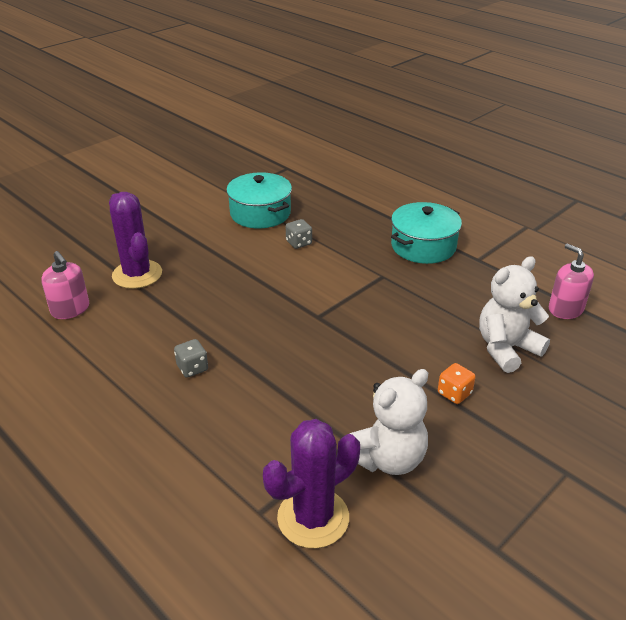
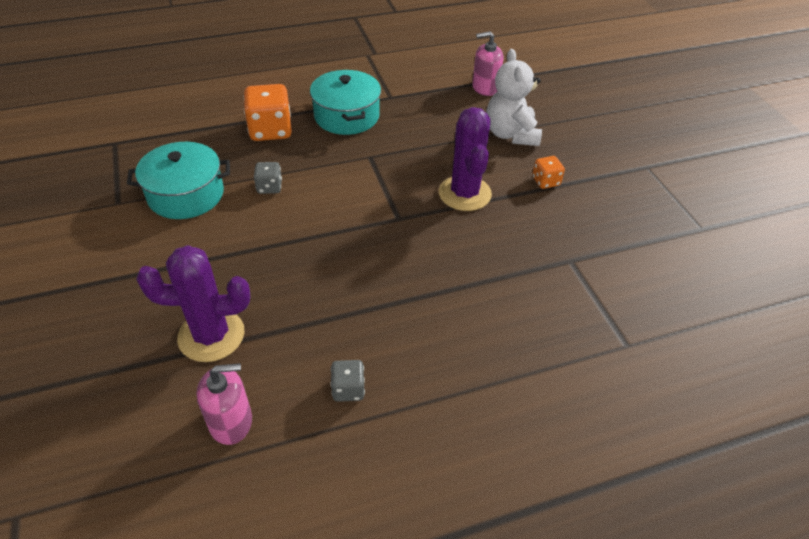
camera: 65 degrees left, 10 degrees up
(192, 368) = (417, 334): grey dice -> grey dice (348, 389)
(313, 518) = (644, 313): purple cactus -> purple cactus (464, 193)
(365, 219) = (270, 130): none -> orange dice
(387, 458) = (599, 246): white teddy bear -> none

